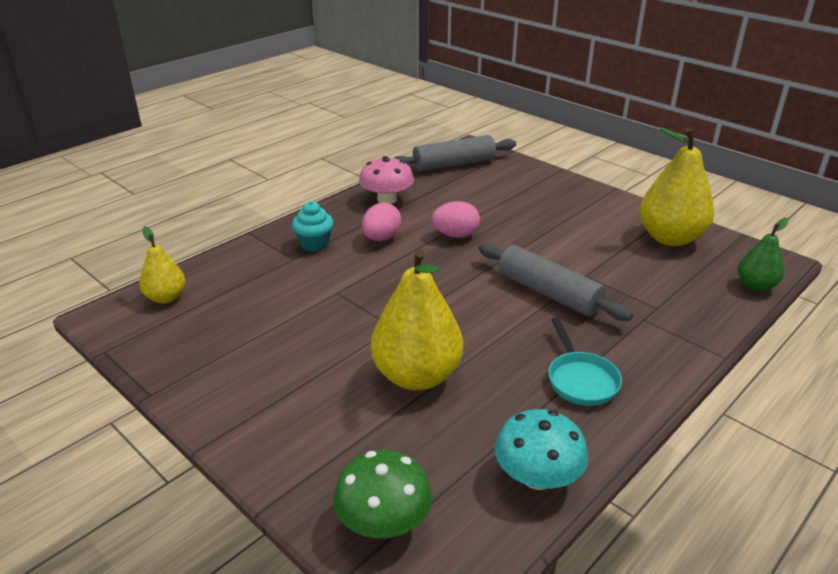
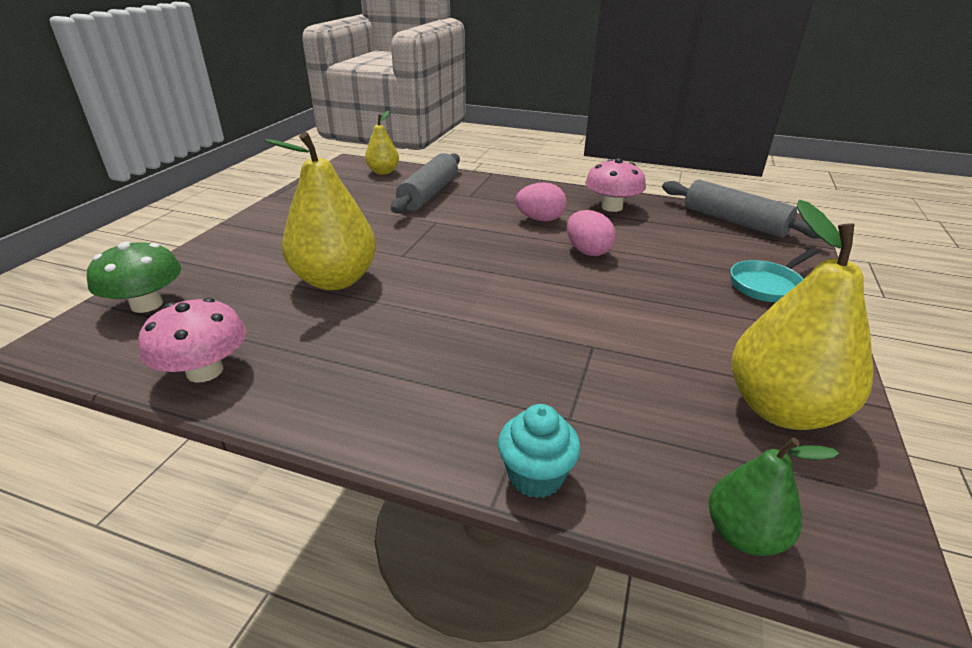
camera: 65 degrees right, 0 degrees up
(314, 244) = (500, 197): turquoise cupcake -> turquoise cupcake (536, 476)
(537, 477) = (205, 371): turquoise mushroom -> pink mushroom
(548, 293) = (528, 325): grey rolling pin -> grey rolling pin (429, 194)
(580, 379) = (372, 374): turquoise pan -> turquoise pan (767, 285)

